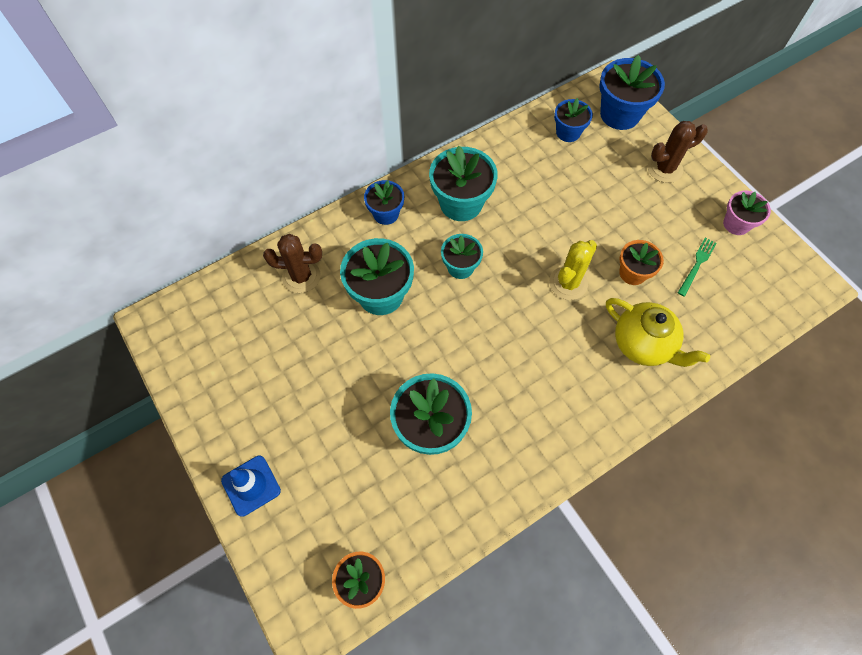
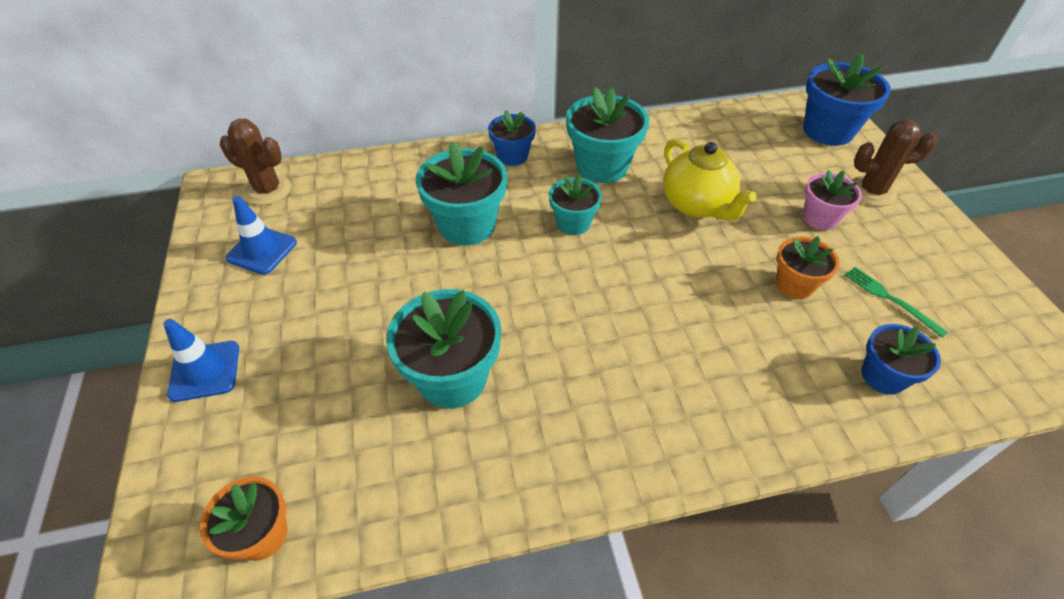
camera: 20 degrees right, 15 degrees down
(231, 370) = (262, 250): none -> blue traffic cone
(301, 276) = (390, 187): brown cactus -> brown cactus (268, 190)
(568, 132) = (757, 133): blue flower pot -> blue flower pot (883, 376)
(568, 283) = (702, 273): yellow cactus -> none
(643, 344) = (783, 368): yellow teapot -> yellow teapot (697, 205)
(697, 265) = (890, 299): green fork -> green fork turned 90 degrees counterclockwise
(736, 224) = (960, 269): pink flower pot -> pink flower pot (820, 218)

